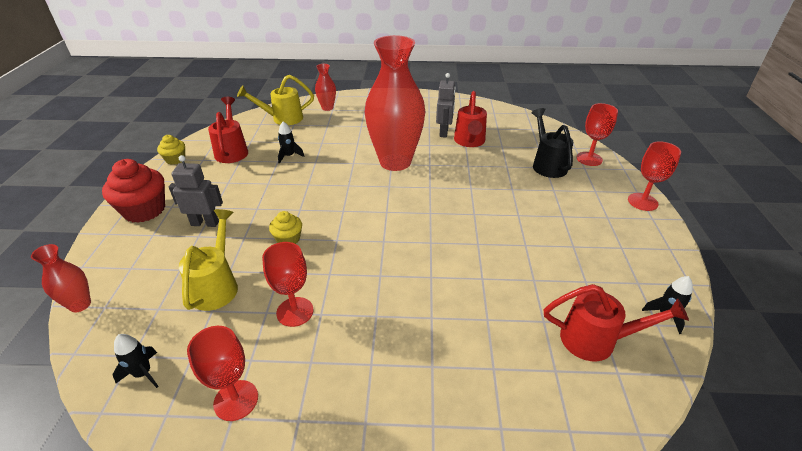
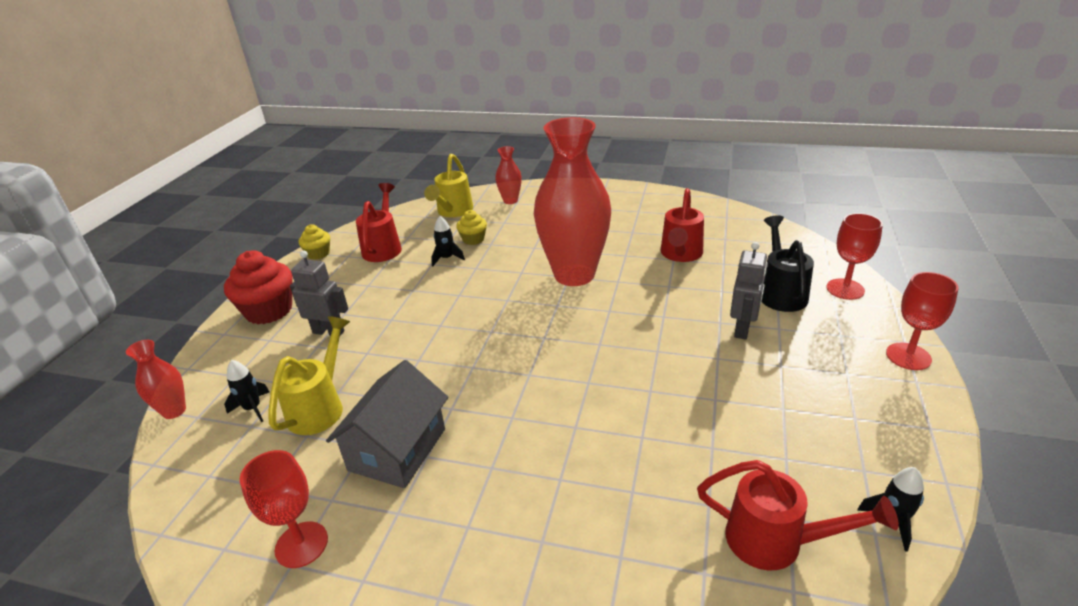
camera: 15 degrees right, 5 degrees down
(143, 373) = (214, 497): black rocket -> black rocket (253, 408)
(283, 119) = (453, 211): yellow watering can -> yellow watering can turned 75 degrees counterclockwise
(288, 239) = (416, 360): yellow cupcake -> yellow cupcake (473, 239)
(295, 312) = (397, 449): red goblet -> grey house
(444, 132) = (650, 240): grey robot -> grey robot (742, 329)

